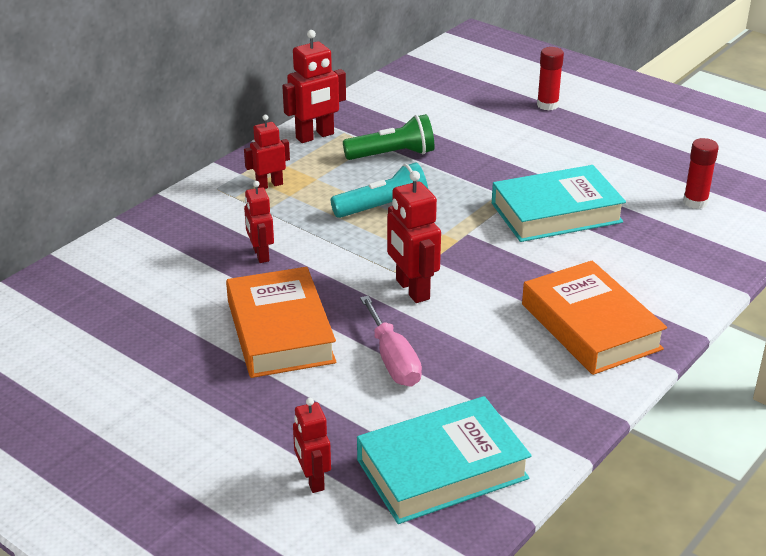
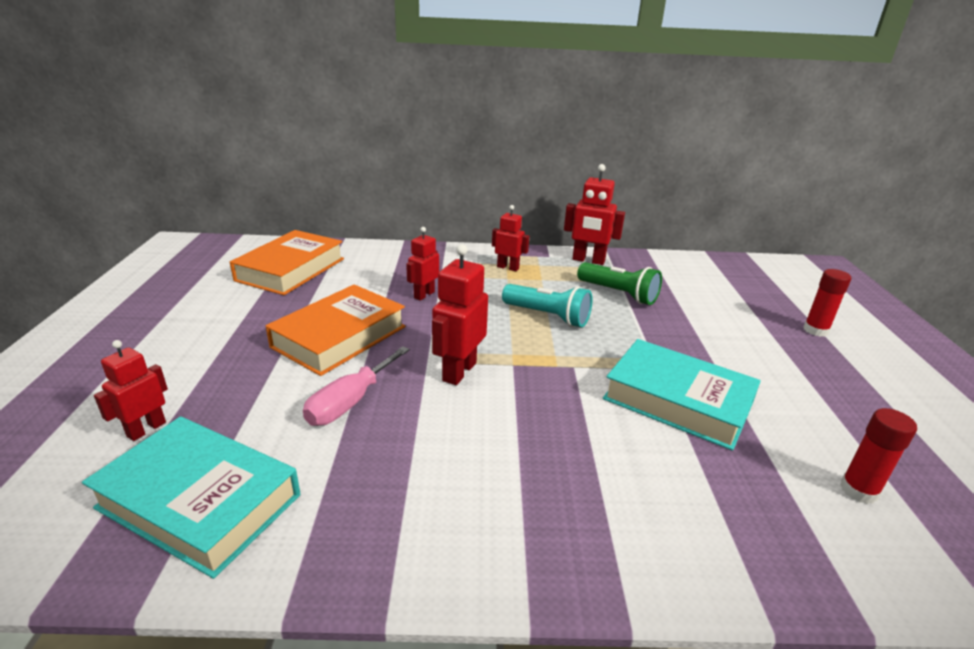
camera: 50 degrees right, 5 degrees down
(590, 326) = (529, 506): orange book -> orange book (291, 269)

